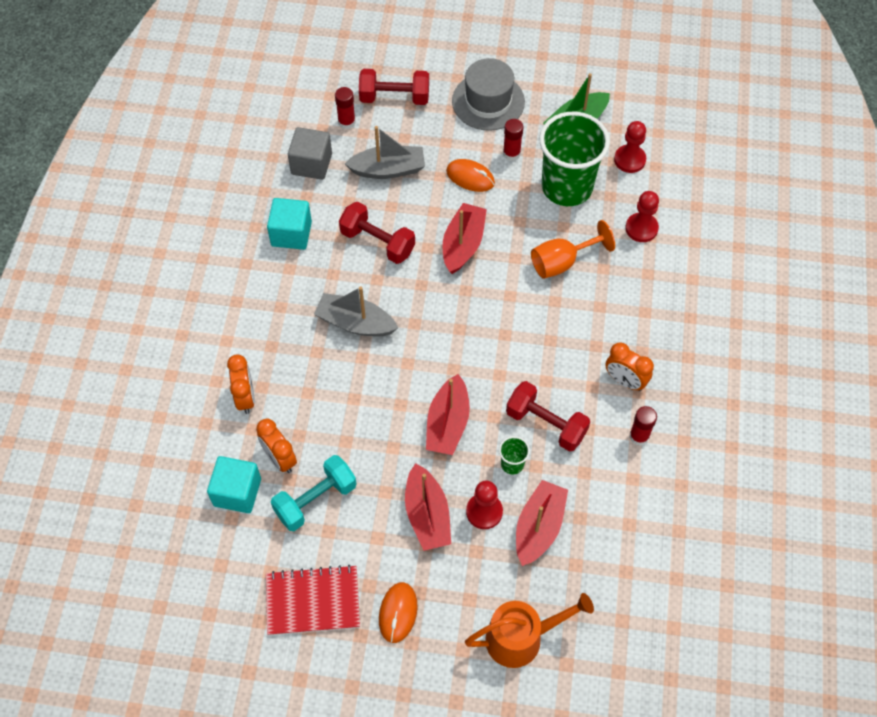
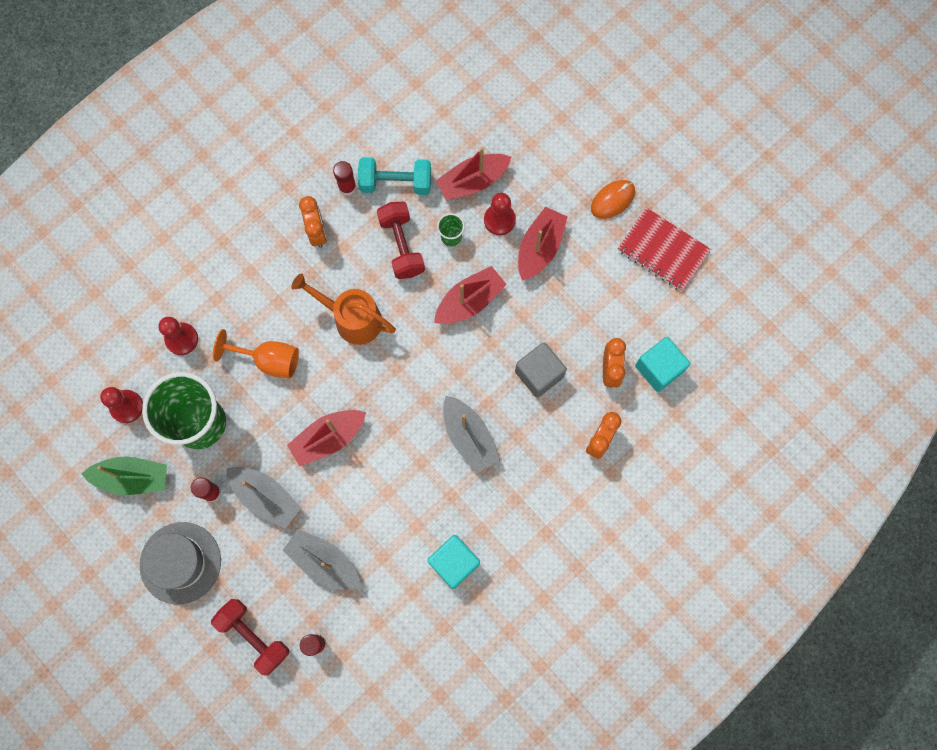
camera: 140 degrees left, 15 degrees up
(311, 164) = (382, 622): grey cube -> grey cube (539, 374)
(315, 500) = (608, 319): turquoise dumbbell -> turquoise dumbbell (396, 183)
(377, 242) = (392, 496): red dumbbell -> none
(470, 177) = (266, 497): orange mouse -> grey boat
(521, 638) = (547, 125): orange watering can -> orange watering can (352, 319)

